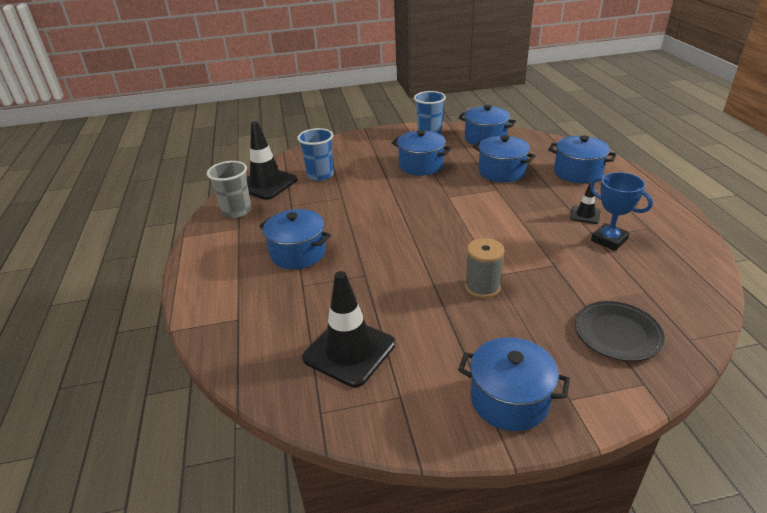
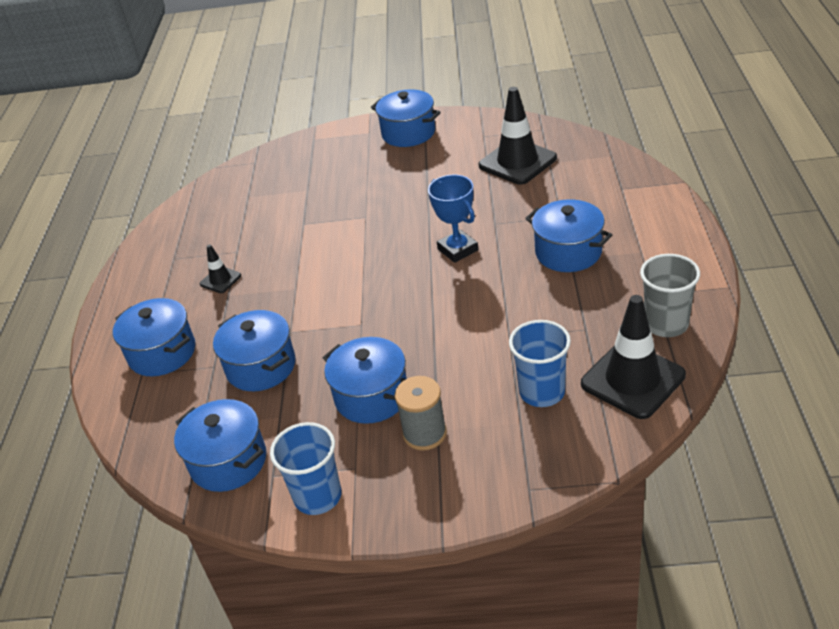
camera: 165 degrees left, 5 degrees up
(482, 287) = (384, 206): grey spool -> grey spool (424, 433)
(609, 240) = (227, 246): blue trophy -> blue trophy (458, 249)
(617, 333) = (301, 167): black plate -> none

